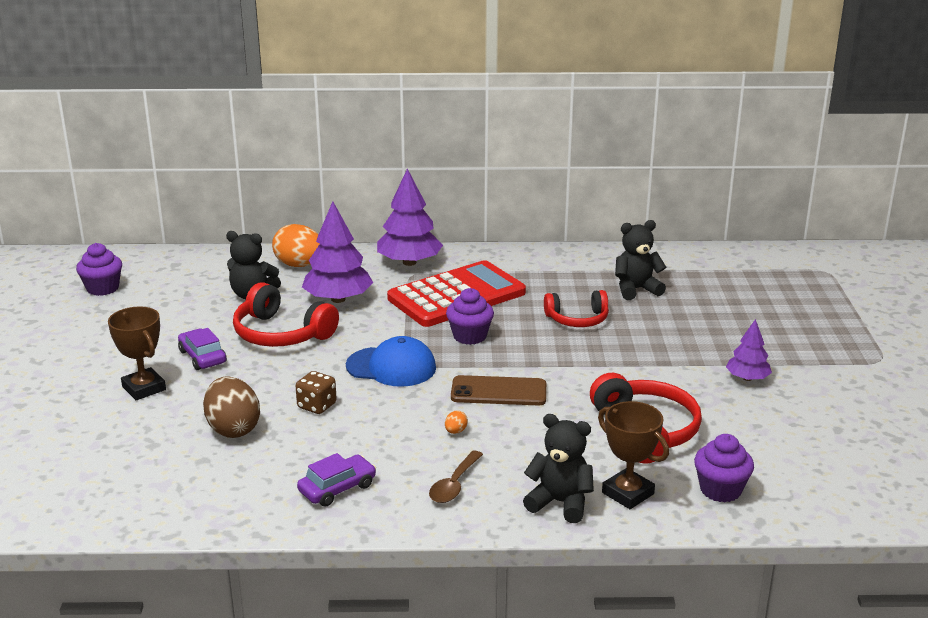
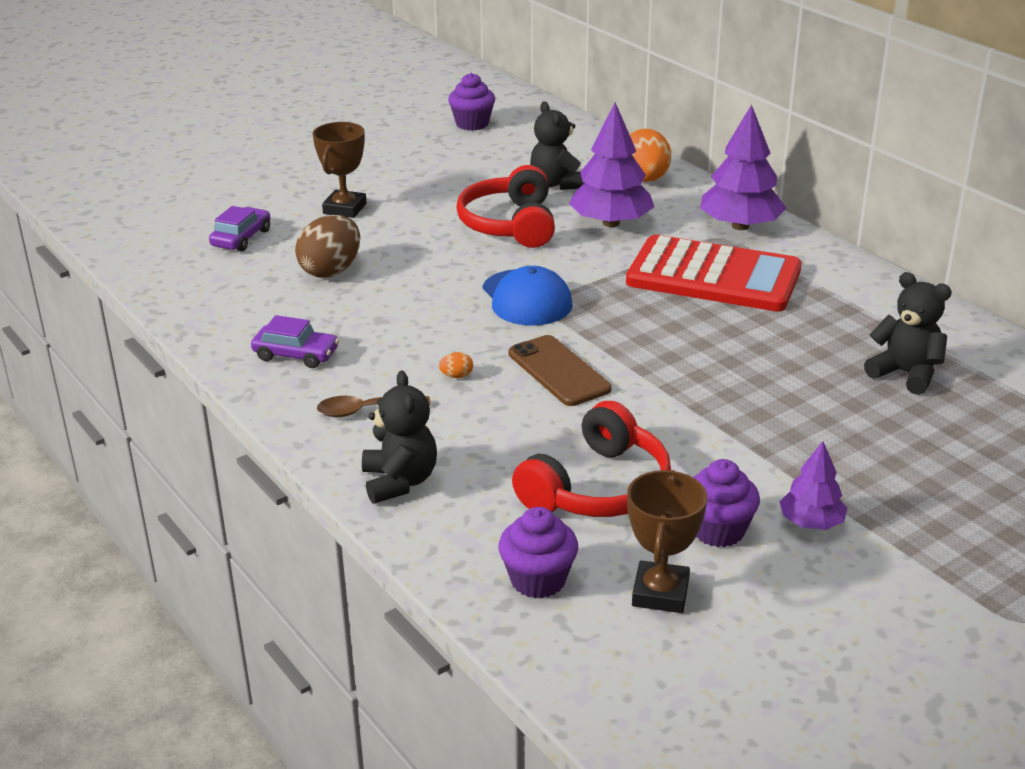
camera: 55 degrees right, 5 degrees up
(202, 357) = (424, 209): purple car -> purple car (241, 238)
(317, 406) = (412, 291): brown dice -> none
(469, 336) = (643, 315): purple cupcake -> purple cupcake (718, 530)
(577, 319) = (775, 361): red headphones -> none
(627, 493) = (461, 518): brown trophy -> brown trophy (660, 593)

